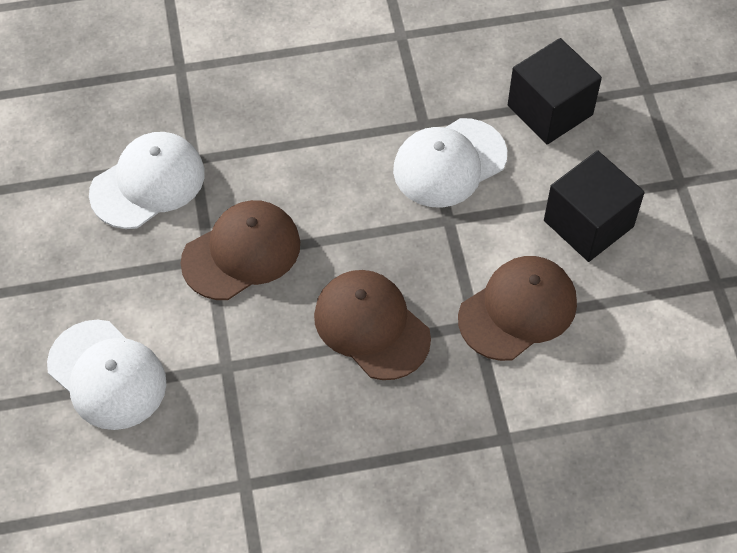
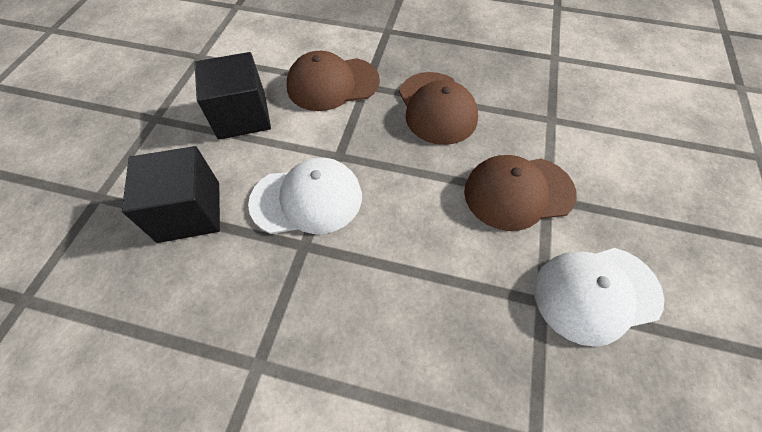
camera: 155 degrees left, 0 degrees up
(107, 375) = (646, 143): white cap -> none

